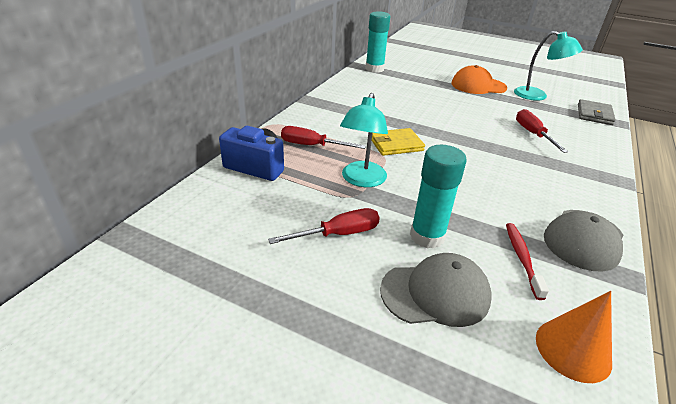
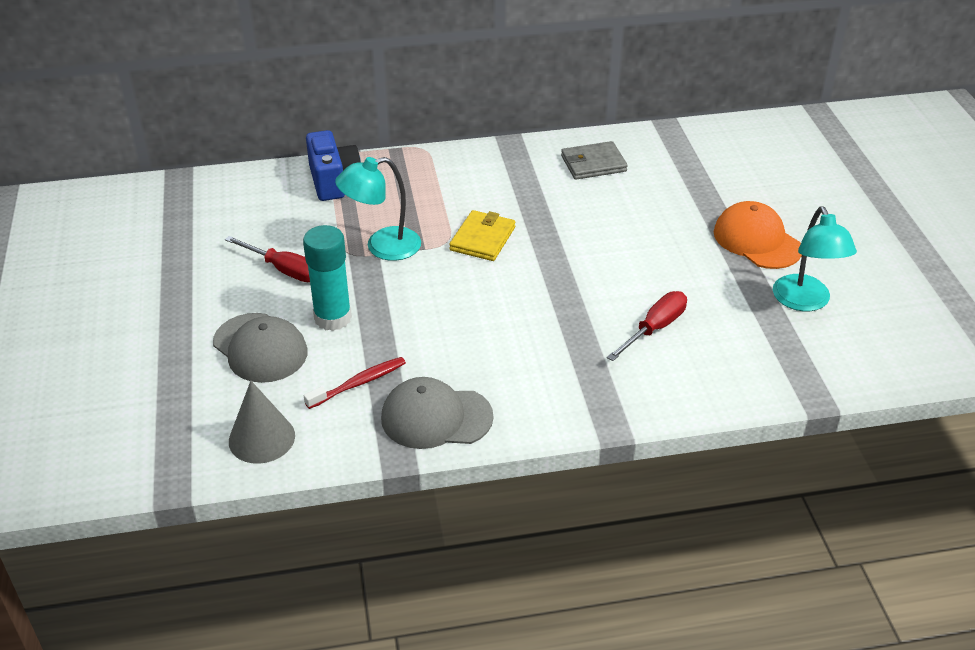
camera: 55 degrees right, 5 degrees up
(312, 146) = (410, 191): red screwdriver -> none
(374, 69) = (676, 142): turquoise glue stick -> none
(396, 144) = (482, 239): yellow wallet -> yellow wallet turned 75 degrees clockwise
(573, 349) = (261, 438): orange cone -> grey cone
(594, 114) = (813, 370): grey wallet -> grey wallet (593, 164)

